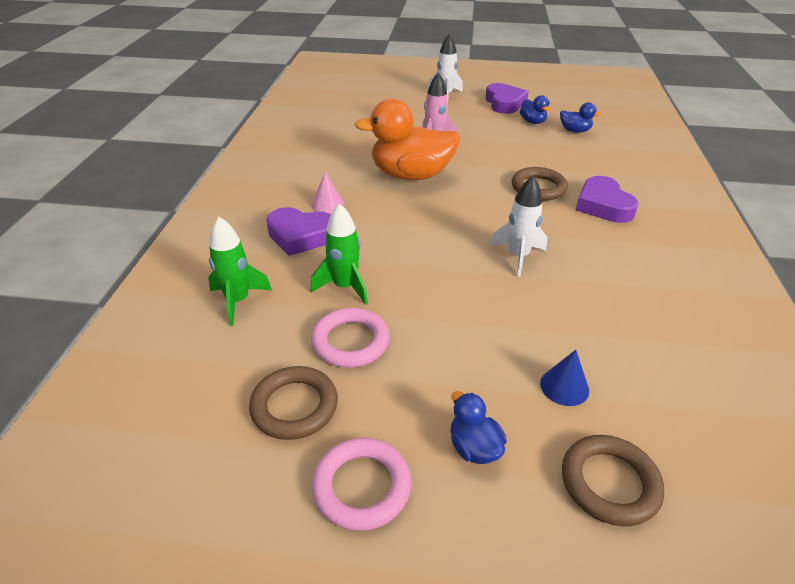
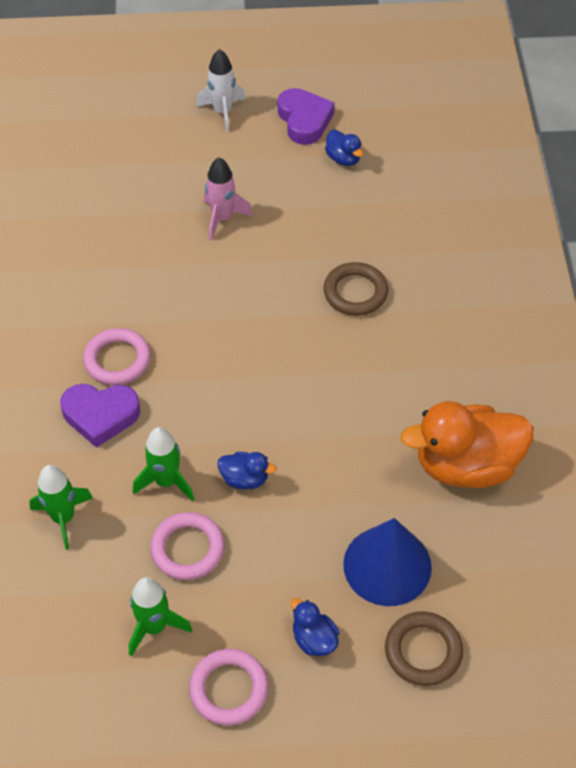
camera: 10 degrees left, 15 degrees up
(294, 406) = (154, 627): brown ring -> green rocket
(327, 204) = (117, 360): pink cone -> pink ring
(411, 175) = (204, 292): orange duck -> orange duck (466, 465)
(518, 256) = (338, 409): white rocket -> none
(564, 386) = (387, 565): blue cone -> blue cone, size x2.06
(575, 131) = (397, 171): blue duck -> blue duck (245, 479)
(603, 205) = (428, 312): purple heart -> none

